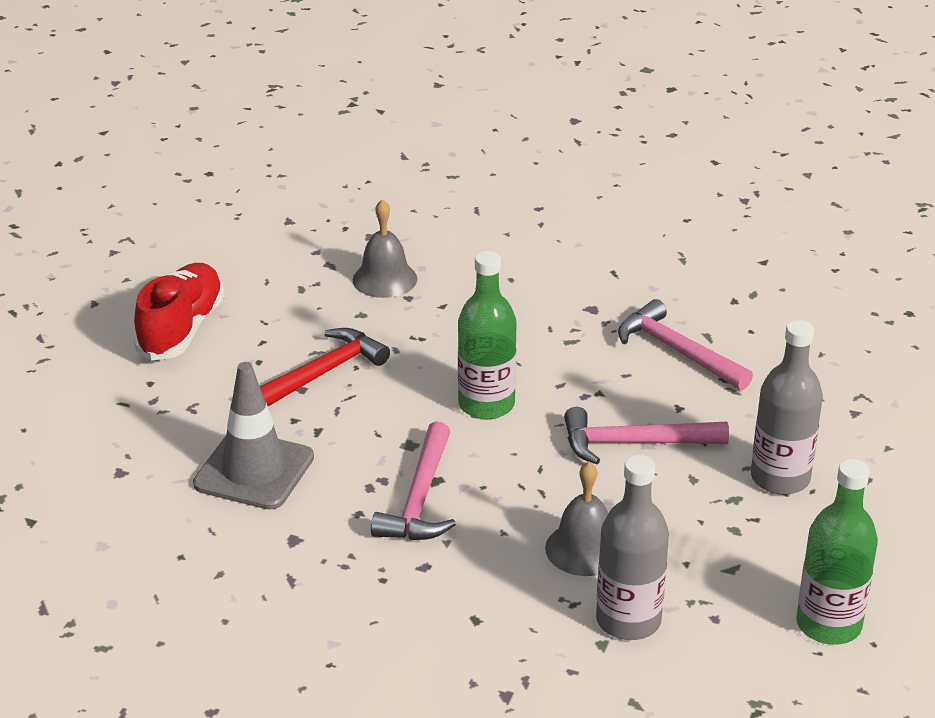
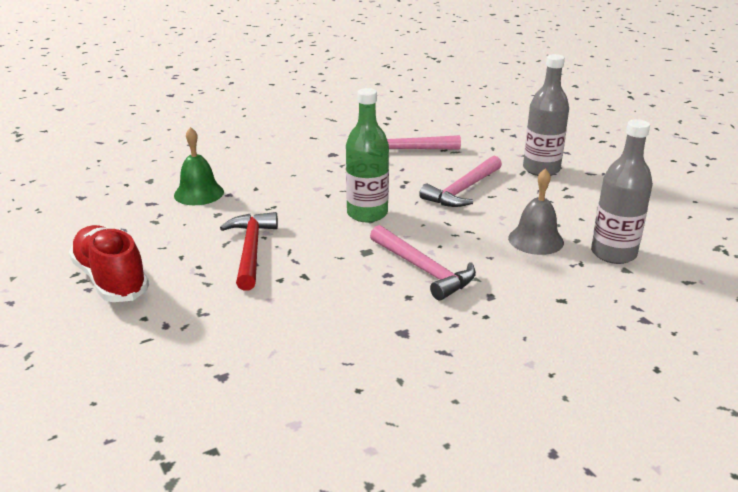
camera: 50 degrees left, 5 degrees down
(254, 471) = (309, 317): grey traffic cone -> none
(384, 279) = (199, 193): grey bell -> green bell
(828, 625) = (670, 205): green bottle -> none

